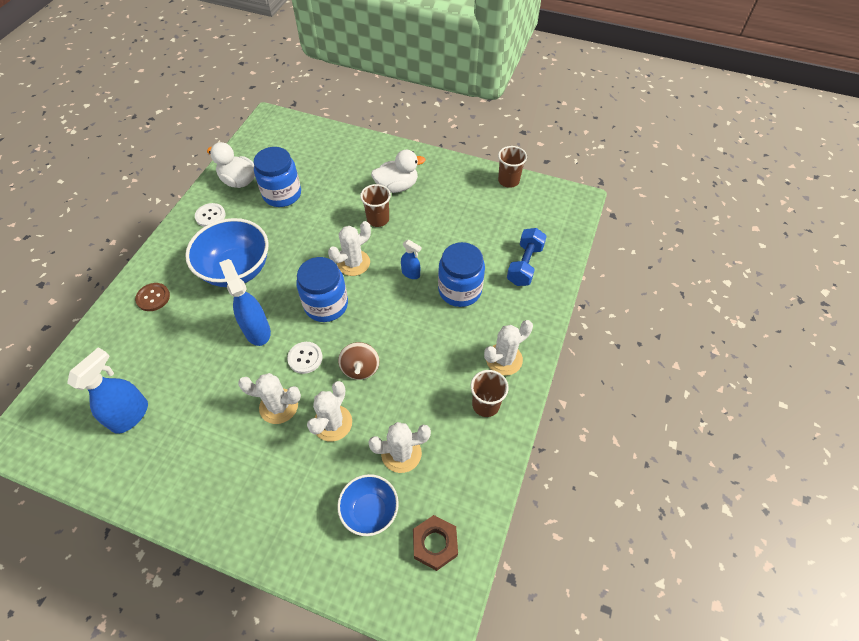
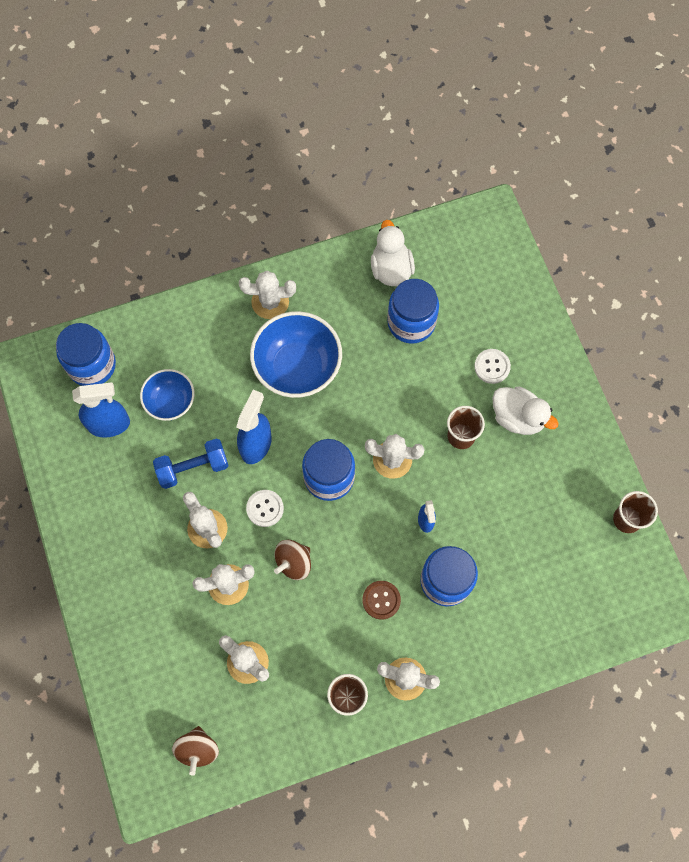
camera: 50 degrees right, 15 degrees up
(75, 394) = (92, 365): none -> blue jar
(153, 298) = (214, 330): brown button -> brown button (381, 600)
(177, 254) = (270, 302): none -> white cactus
(210, 216) = (331, 286): white button -> white button (492, 366)
(370, 511) = (183, 678): blue bowl -> blue bowl (170, 402)
(435, 544) = (198, 749): brown nut -> brown spinning top
(525, 265) = (529, 618): blue dumbbell -> blue dumbbell (193, 468)

